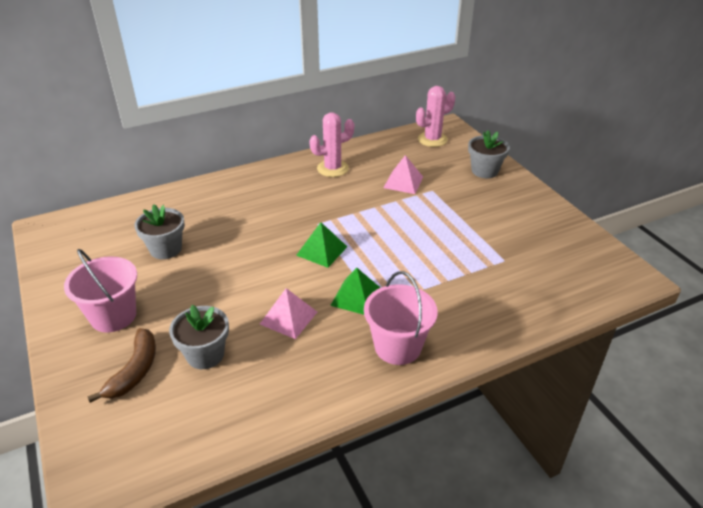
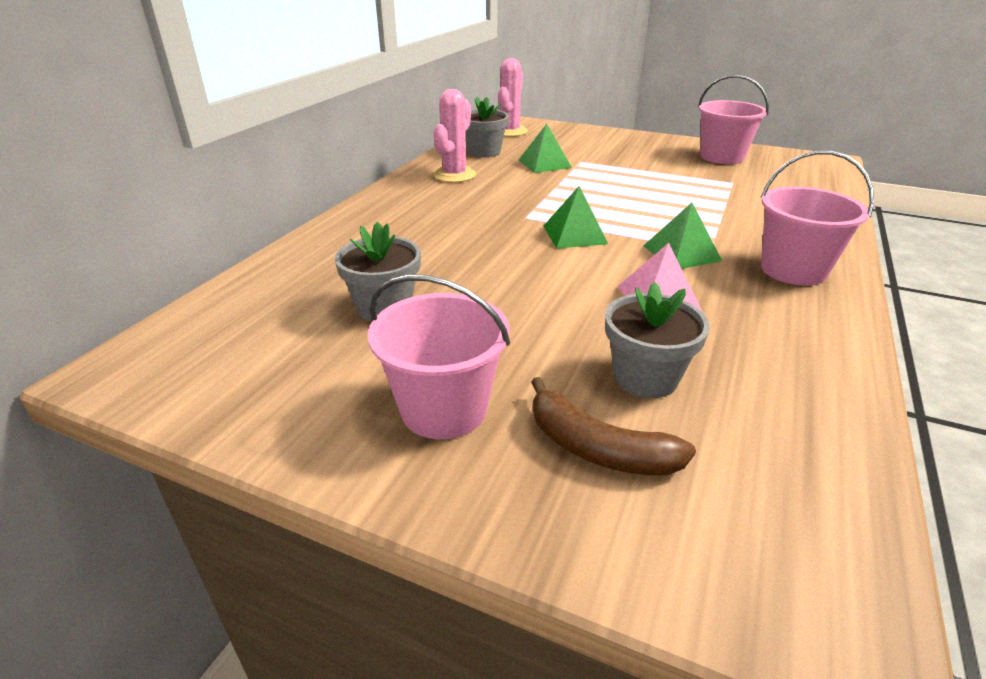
camera: 40 degrees left, 5 degrees down
(135, 371) = (597, 448): brown banana -> brown banana turned 150 degrees clockwise
(403, 182) = (544, 163): pink pyramid -> green pyramid
(484, 171) = (596, 137): grey flower pot -> grey flower pot (484, 152)
(546, 233) = (722, 157): none -> pink bucket

